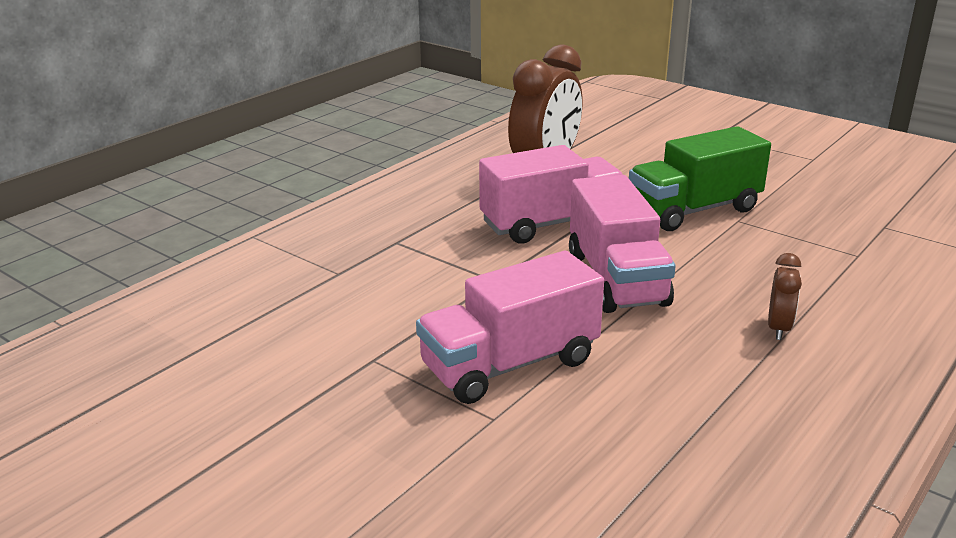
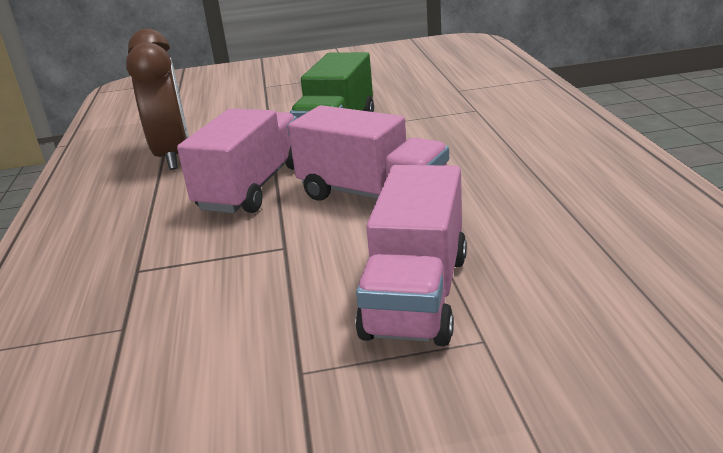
camera: 45 degrees left, 0 degrees up
(778, 328) = (520, 167): brown clock -> none

